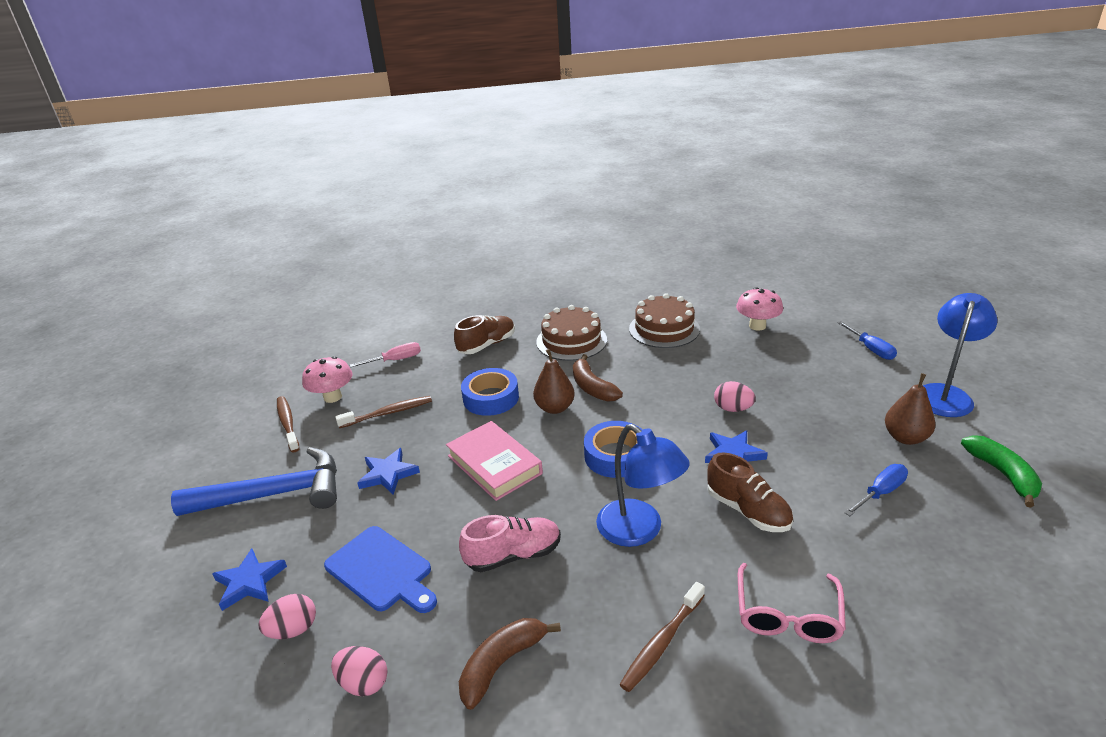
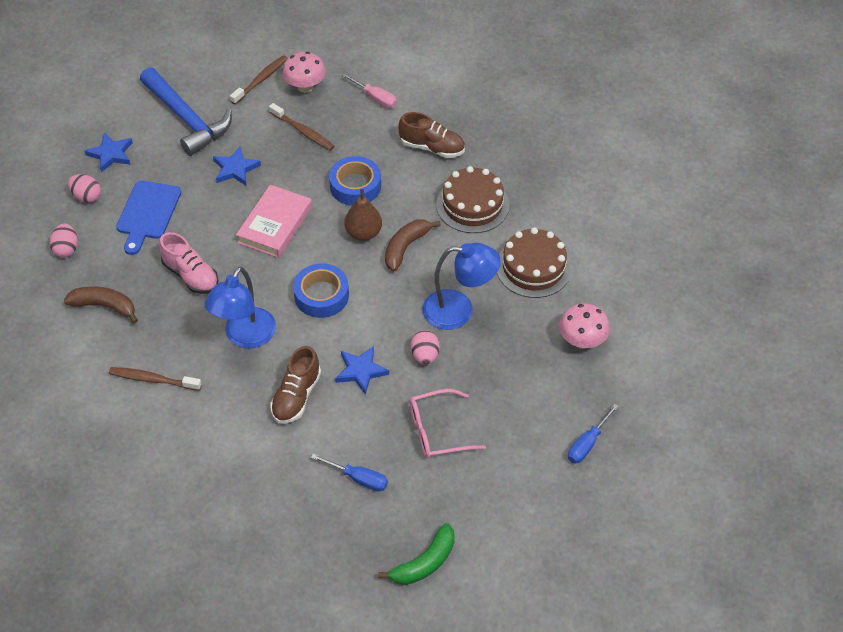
camera: 60 degrees right, 20 degrees up
(787, 615) = (204, 441): pink glasses -> pink glasses (438, 431)
(905, 438) = (444, 488): brown pear -> none
(944, 394) = (533, 513): blue lamp -> blue lamp (459, 310)

